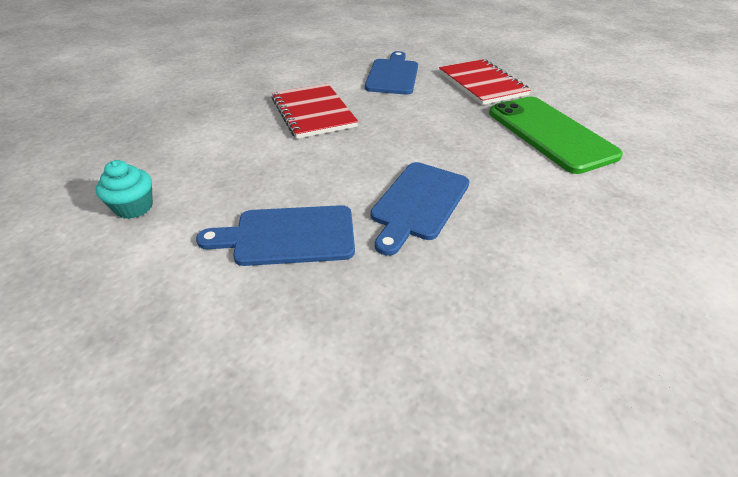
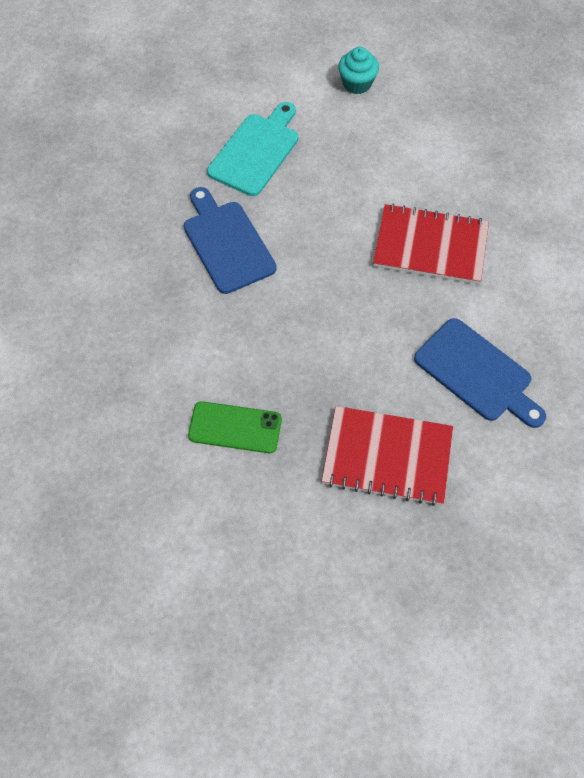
camera: 125 degrees right, 20 degrees up
(288, 236) = (256, 151): blue cutting board -> turquoise cutting board
(550, 133) = (235, 427): green phone -> green phone, size x0.55

